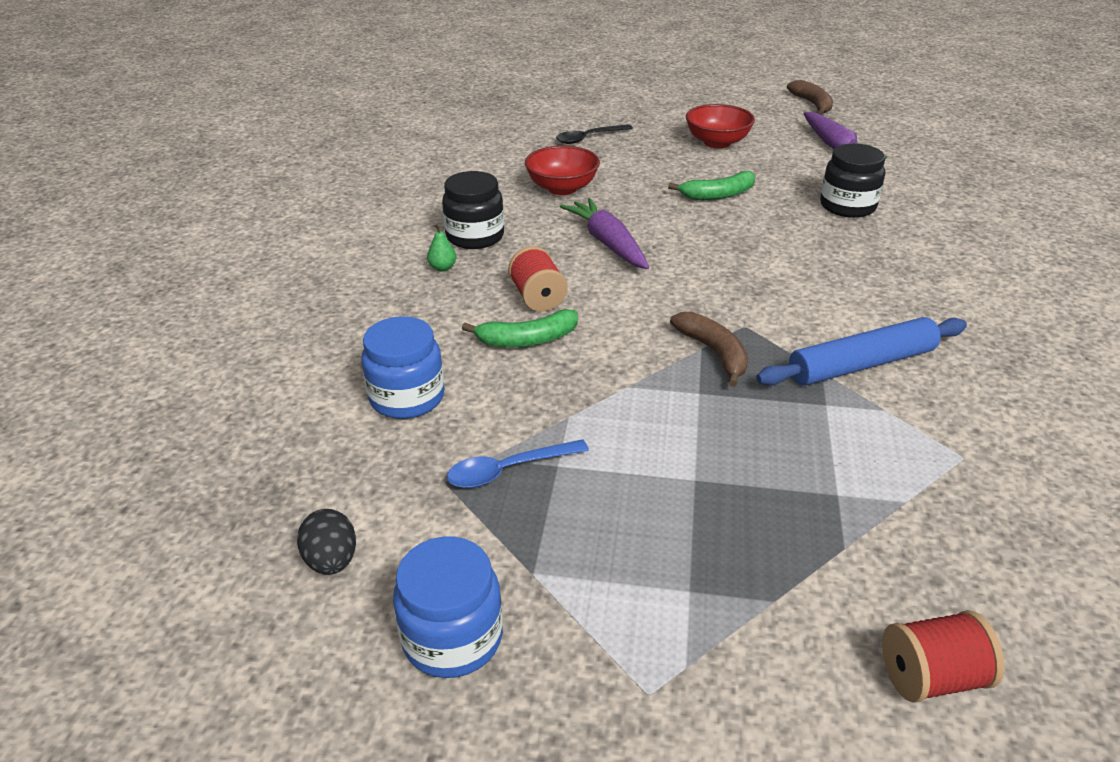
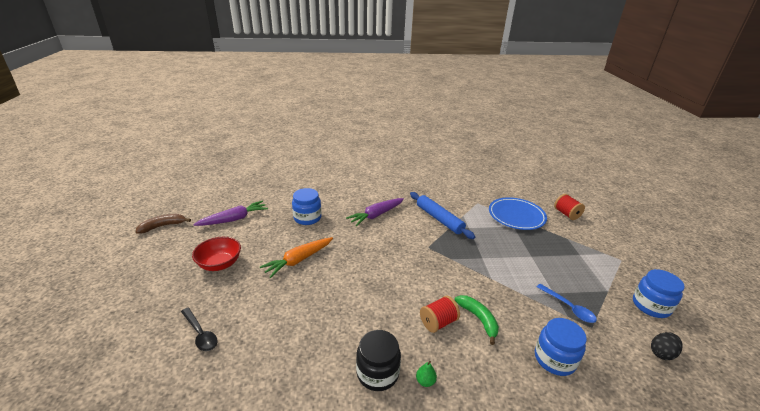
camera: 105 degrees left, 5 degrees down
(562, 188) = (294, 335): red bowl -> none
(608, 243) = (367, 301): purple carrot -> purple carrot (376, 215)
(714, 353) = (452, 255): brown banana -> none
(718, 195) = (298, 260): green banana -> orange carrot
(847, 206) = (307, 218): black jar -> blue jar
(898, 522) = (516, 216): none -> blue plate

